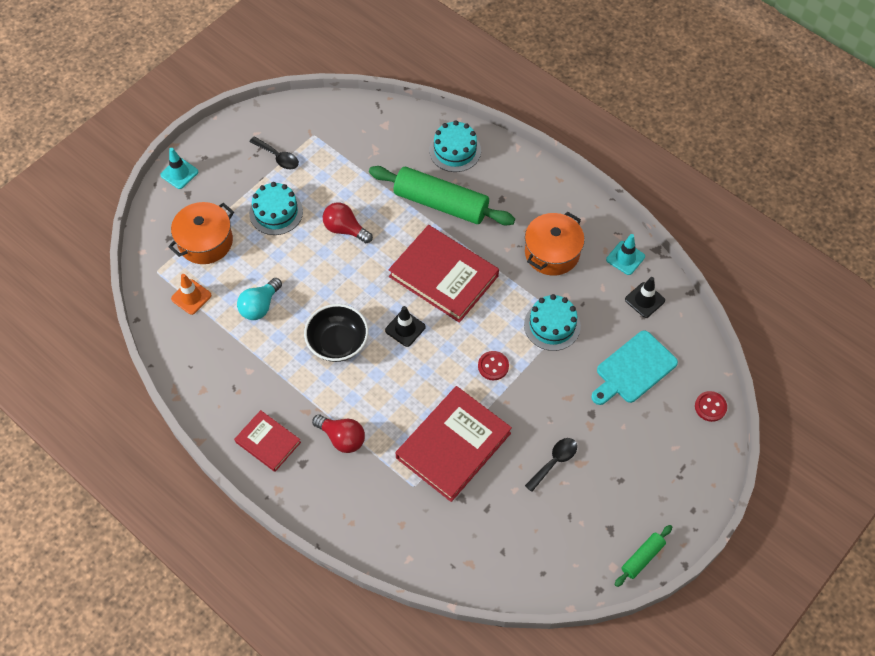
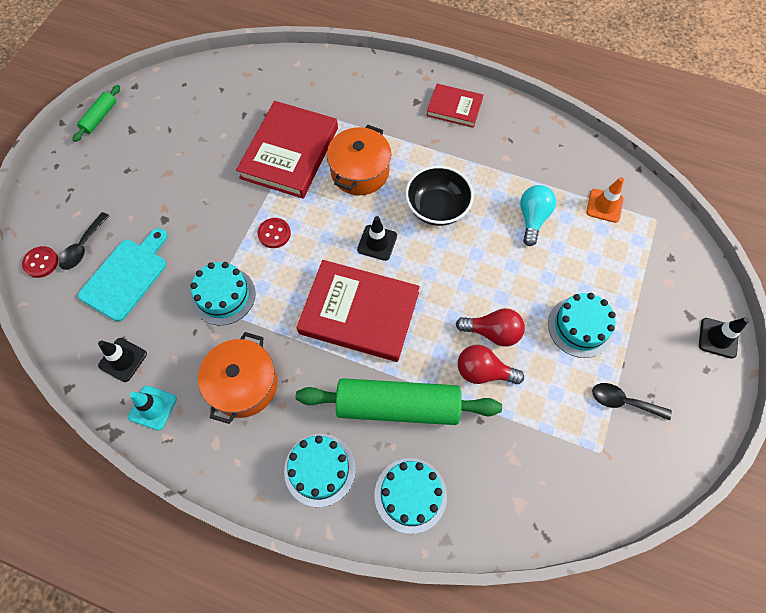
camera: 160 degrees right, 5 degrees up
(179, 173) = (718, 338): turquoise traffic cone -> black traffic cone
(205, 242) = (631, 266): orange pot -> orange pot (360, 172)
(342, 438) = (392, 129): red light bulb -> red light bulb (483, 371)
(512, 183) = (320, 469): none -> turquoise cake
(554, 462) = (192, 167): black spoon -> black spoon (83, 247)

